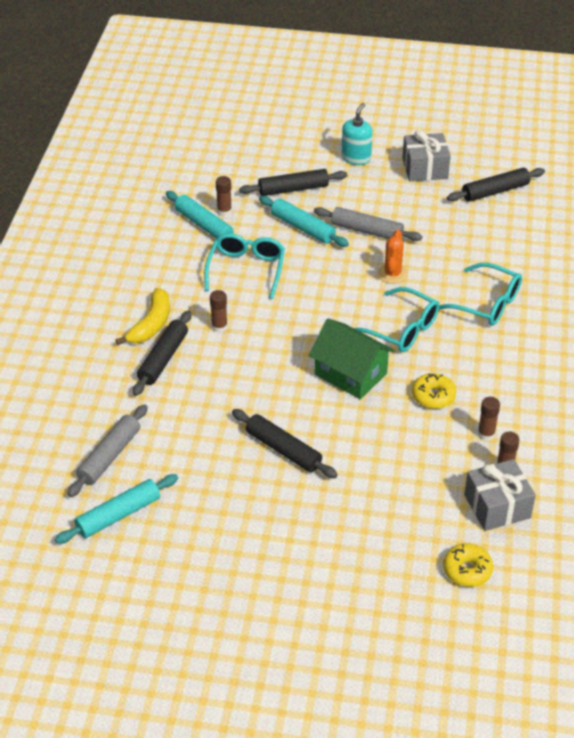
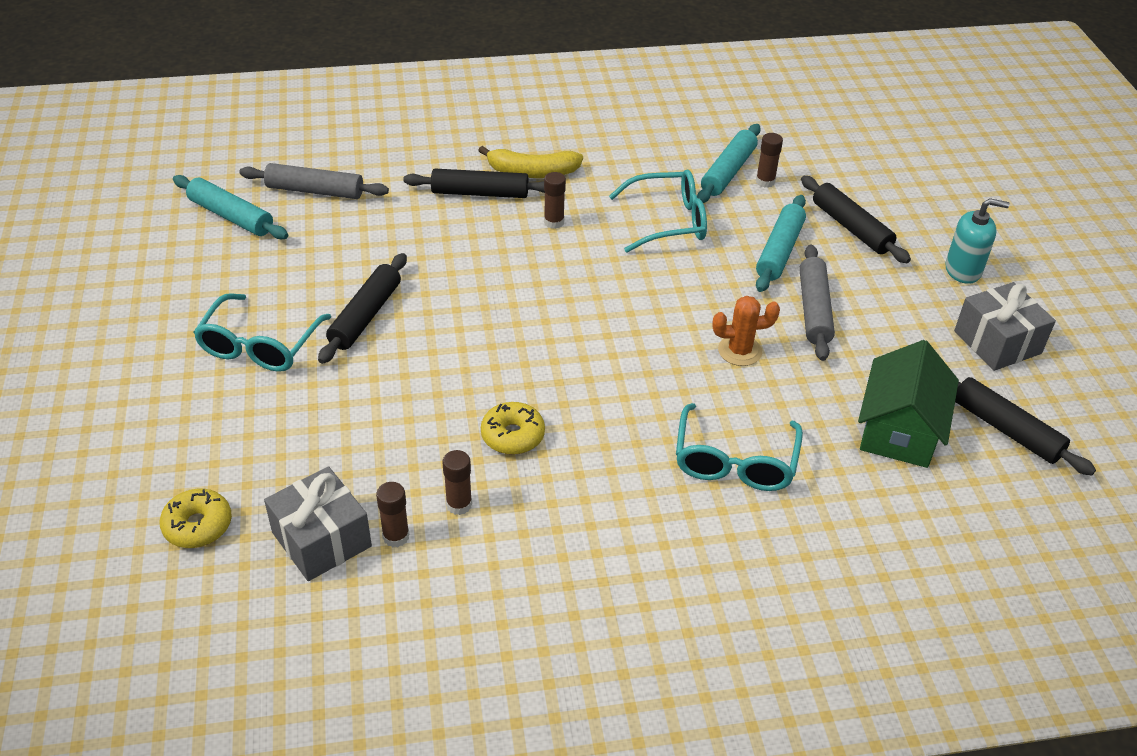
camera: 70 degrees right, 0 degrees up
(350, 374) = (521, 348): green house -> green house (899, 430)
(402, 329) = (631, 381): turquoise glasses -> turquoise glasses (259, 346)

